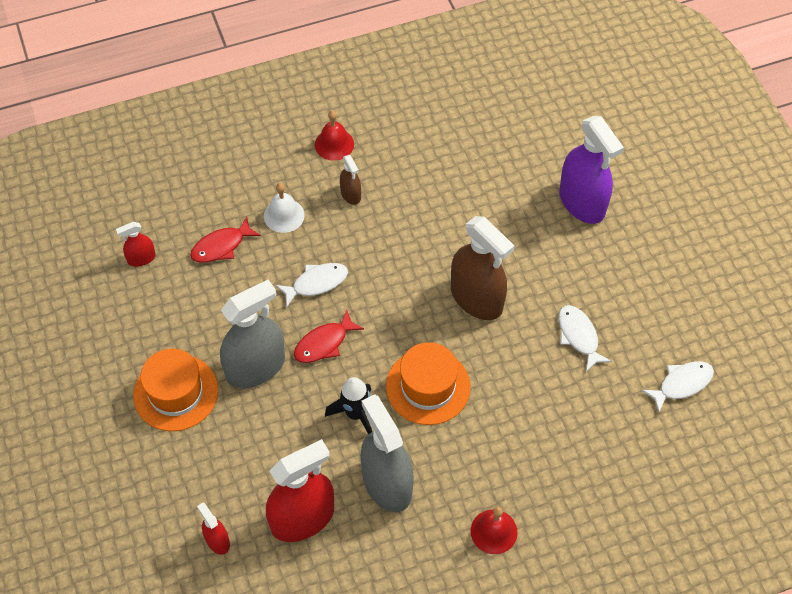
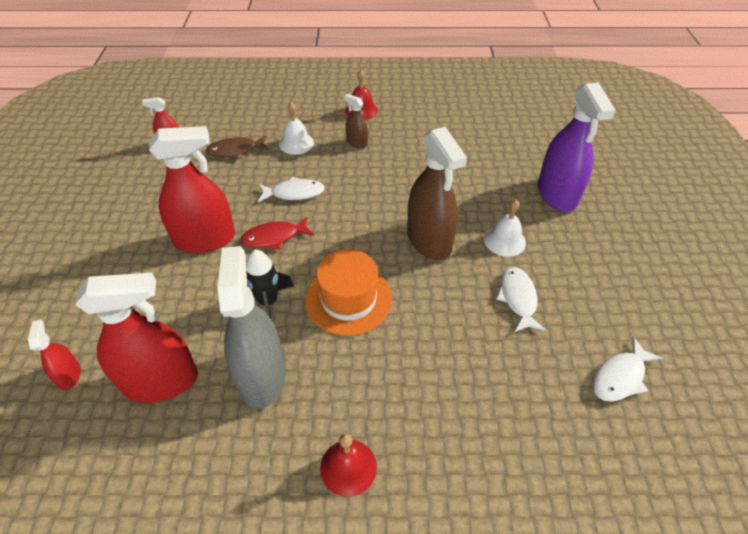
camera: 20 degrees right, 10 degrees down
(176, 392) = (127, 239): orange hat -> none
(221, 246) = (235, 150): red fish -> brown fish
(255, 367) = (205, 239): grey spray bottle -> red spray bottle
(351, 194) = (357, 142): brown spray bottle -> brown spray bottle turned 135 degrees clockwise
(548, 276) = (504, 241): none -> white bell
(682, 384) = (620, 377): white fish -> white fish turned 150 degrees clockwise

